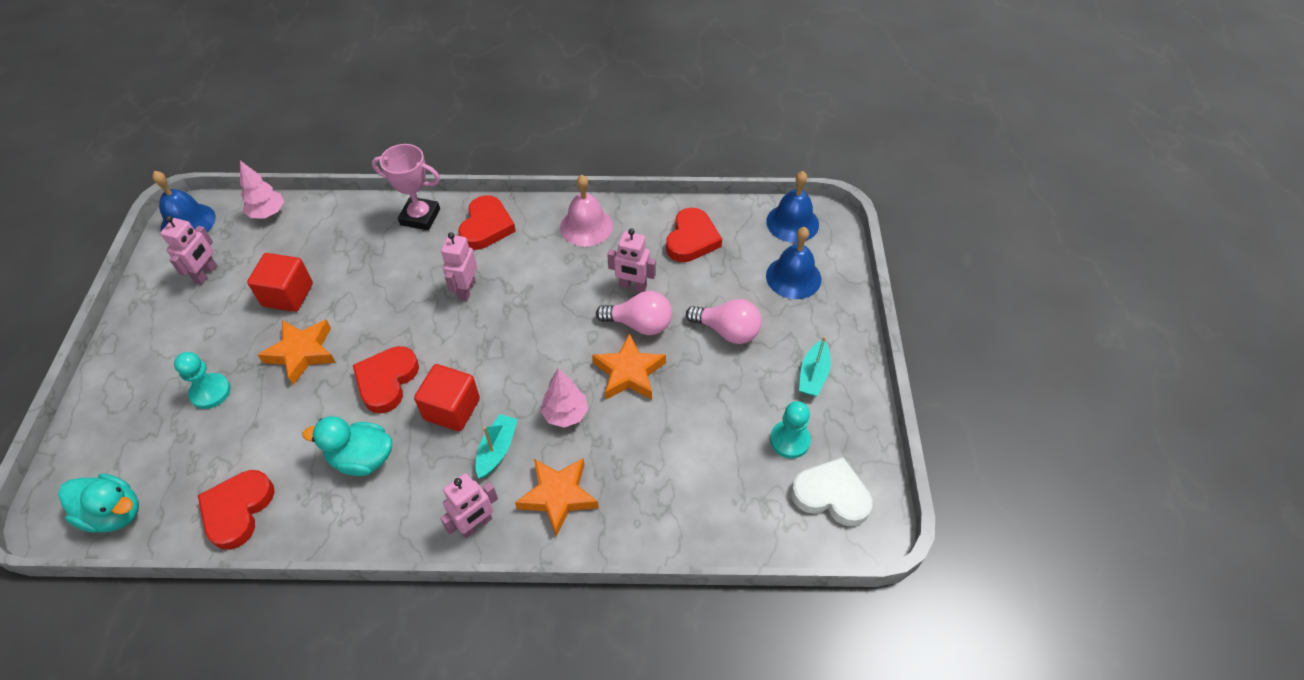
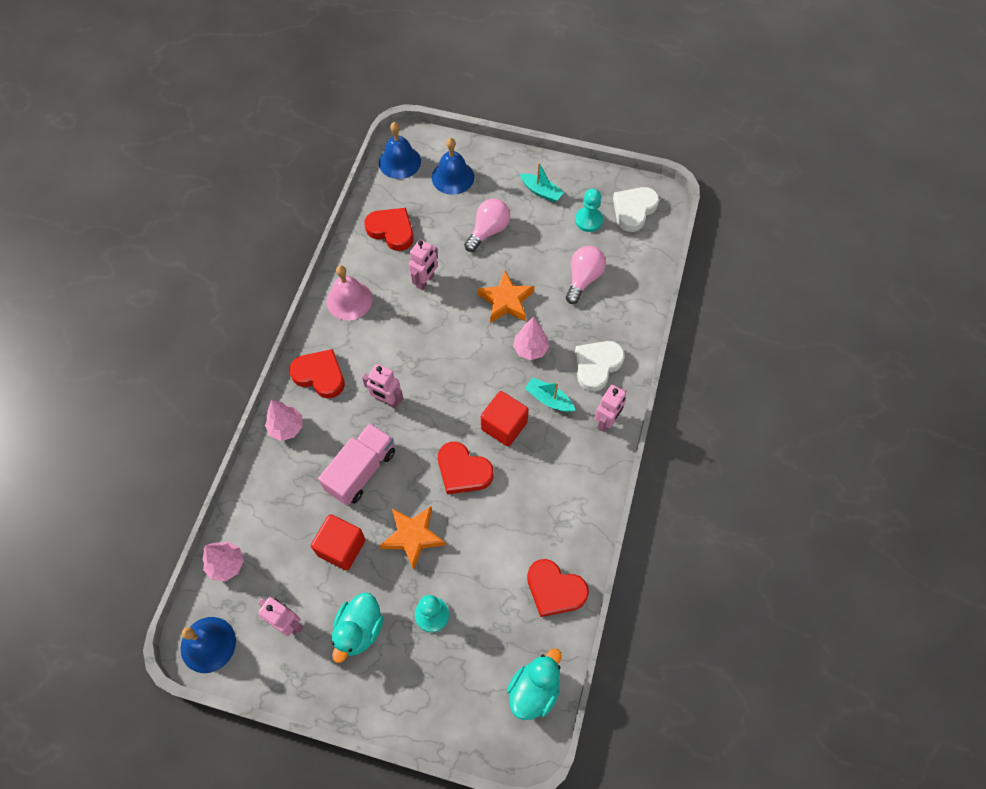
camera: 75 degrees left, 10 degrees up
(362, 459) = (532, 494): turquoise duck -> turquoise duck (359, 630)
(377, 289) = (361, 471): none -> pink truck
(420, 217) = (286, 428): pink trophy -> pink tree
(476, 525) = (606, 421): pink robot -> pink robot turned 60 degrees clockwise
(558, 496) = (597, 366): orange star -> white heart
(639, 324) = (464, 284): pink light bulb -> pink light bulb (583, 279)

